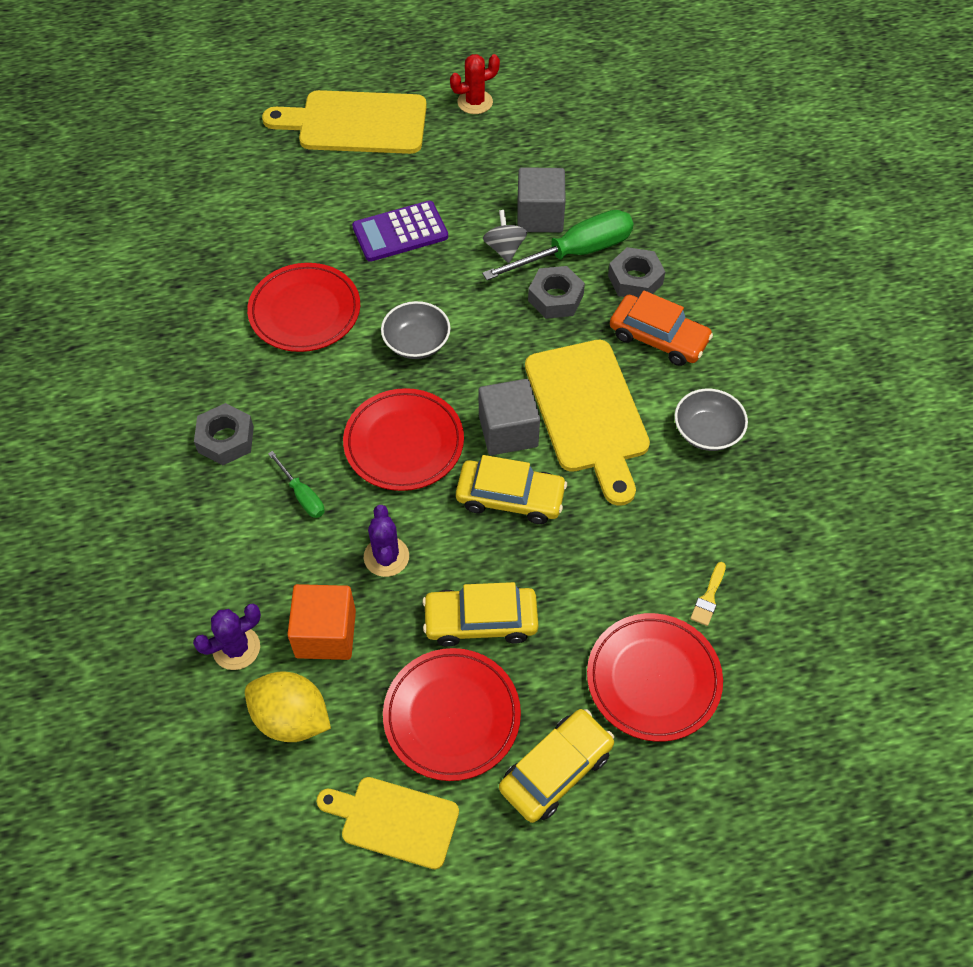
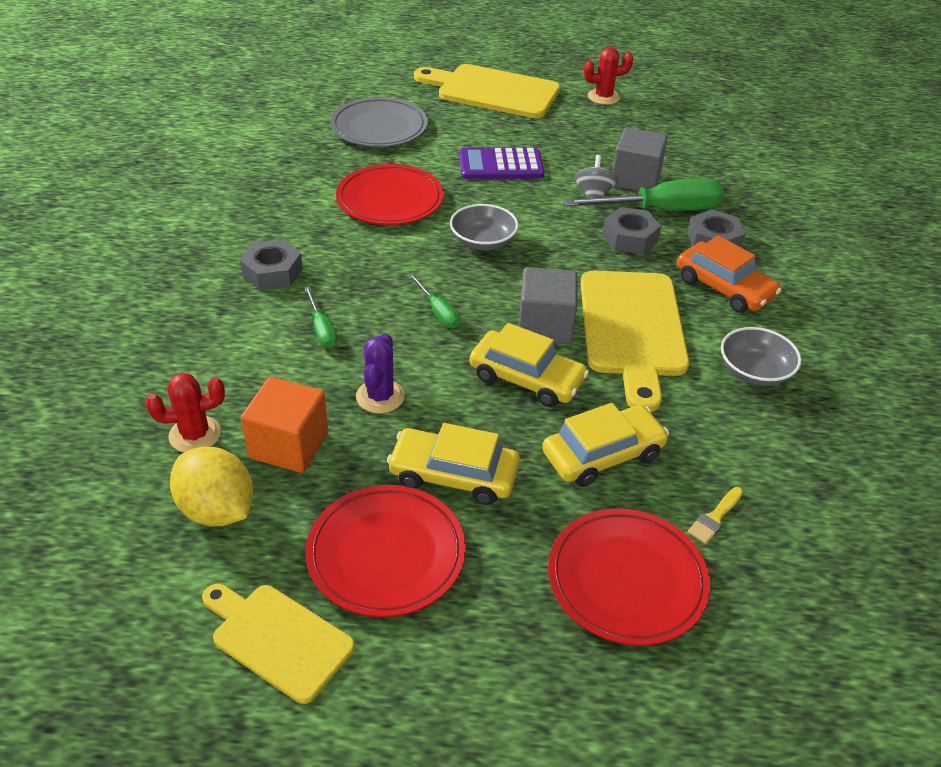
camera: 15 degrees right, 15 degrees down
(236, 648) = (195, 434): purple cactus -> red cactus
(254, 210) = (379, 127): none -> grey plate
(404, 443) = (438, 312): red plate -> green screwdriver
(556, 770) = (481, 640): yellow car -> yellow car (603, 455)

